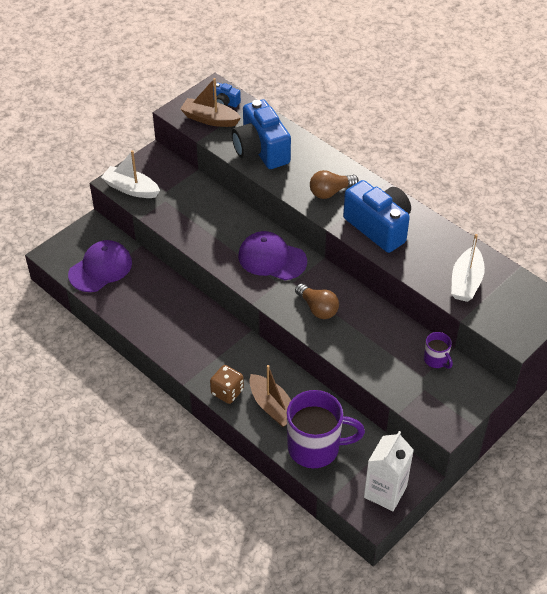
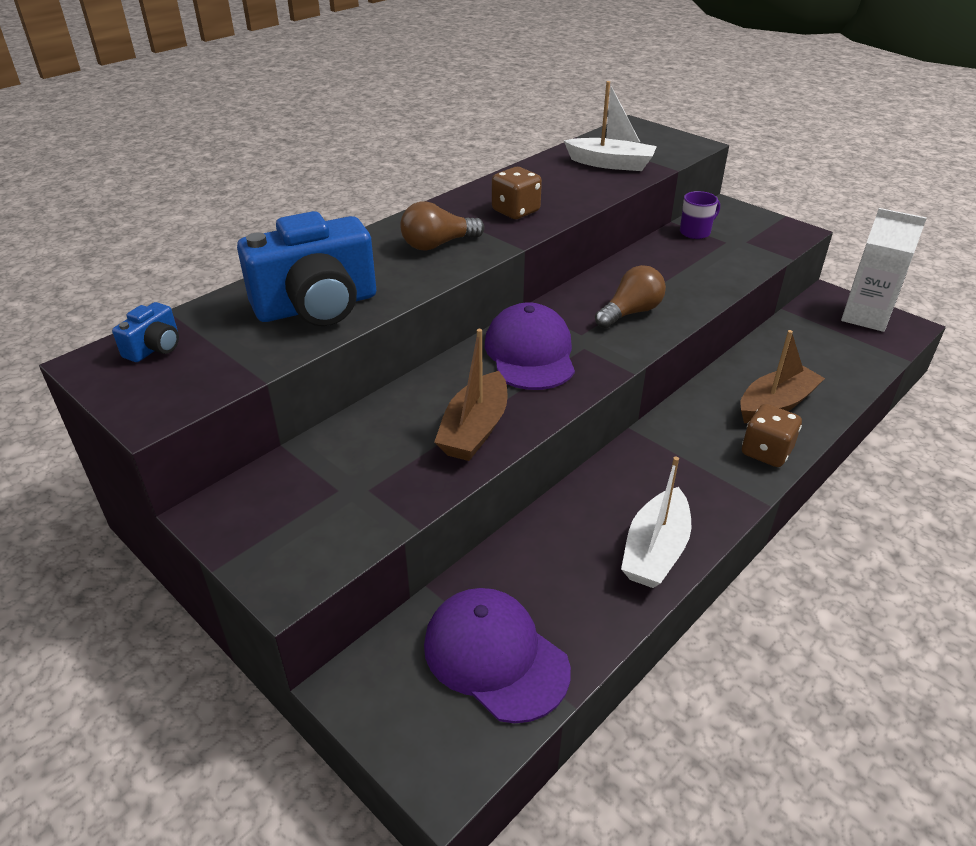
camera: 90 degrees left, 10 degrees down
(131, 189) = (318, 548): white boat -> white boat (655, 550)
(210, 119) = (199, 366): brown boat -> brown boat (475, 429)
(272, 258) = (530, 353): purple cap -> purple cap turned 150 degrees clockwise
(315, 448) = (828, 367): purple mug -> none
(330, 192) = (438, 244): brown light bulb -> brown light bulb turned 90 degrees clockwise
(379, 227) = (515, 211): blue camera -> brown dice

